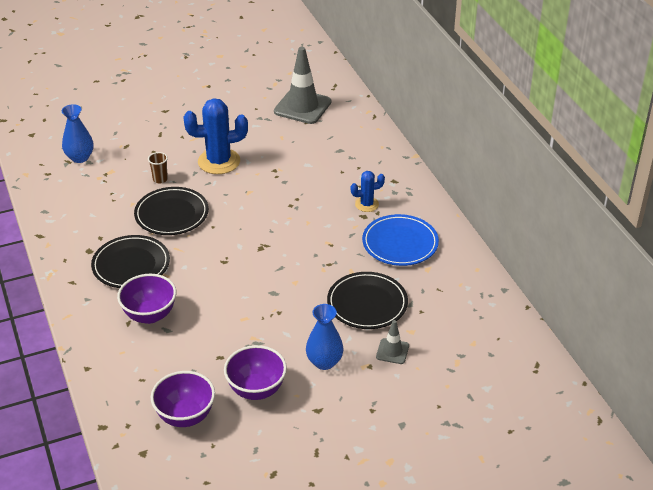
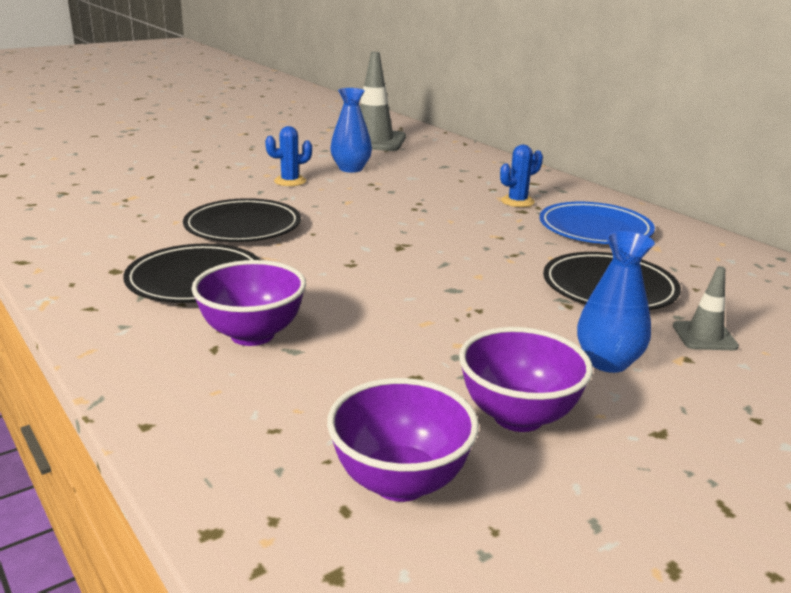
camera: 15 degrees left, 15 degrees down
(80, 157) = (81, 188): blue vase -> blue vase (351, 169)
(160, 179) = (211, 199): brown cup -> none
(219, 161) = (290, 181): blue cactus -> blue cactus, size x0.54

